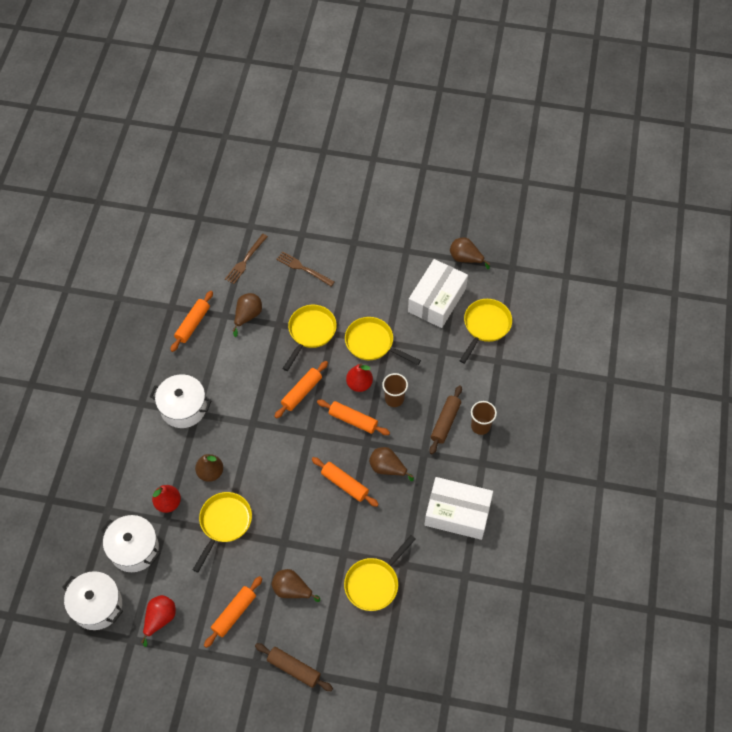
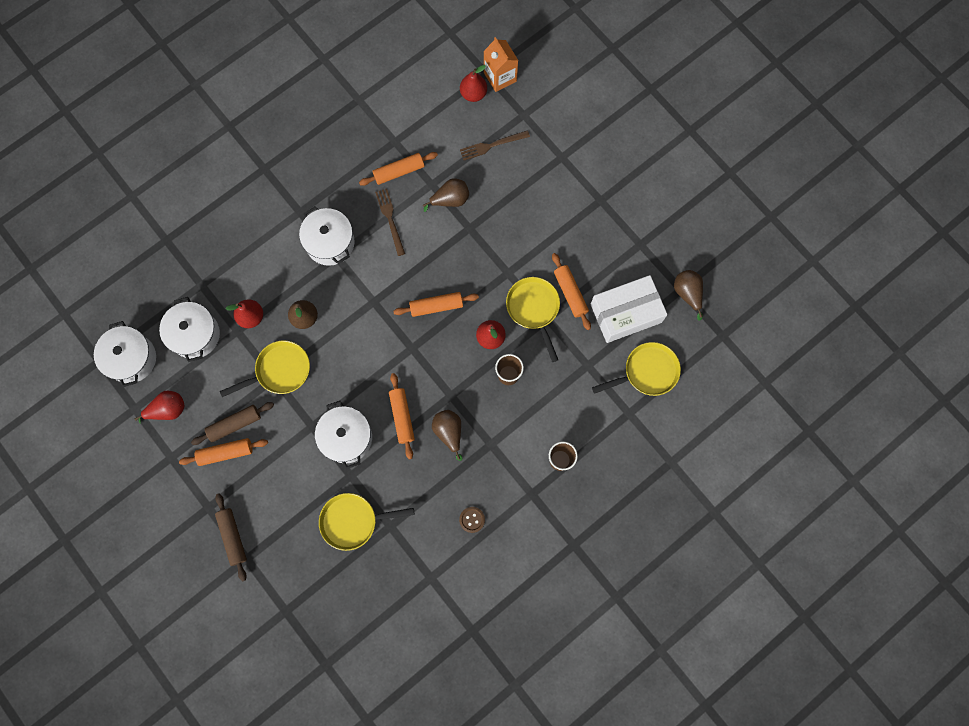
camera: 40 degrees right, 15 degrees up
(202, 237) = (473, 94): none -> red pear
(211, 213) = (500, 77): none -> orange carton
(292, 590) = (285, 471): brown pear -> none
(303, 268) = (535, 191): brown fork -> brown fork (390, 219)
(310, 332) = (490, 257): yellow pan -> none
(317, 530) = (346, 438): none -> white pot
(353, 420) = (457, 366): orange rolling pin -> orange rolling pin (570, 293)
(445, 422) = (533, 431): brown rolling pin -> brown rolling pin (234, 424)
(457, 513) = (472, 519): white box -> brown button

